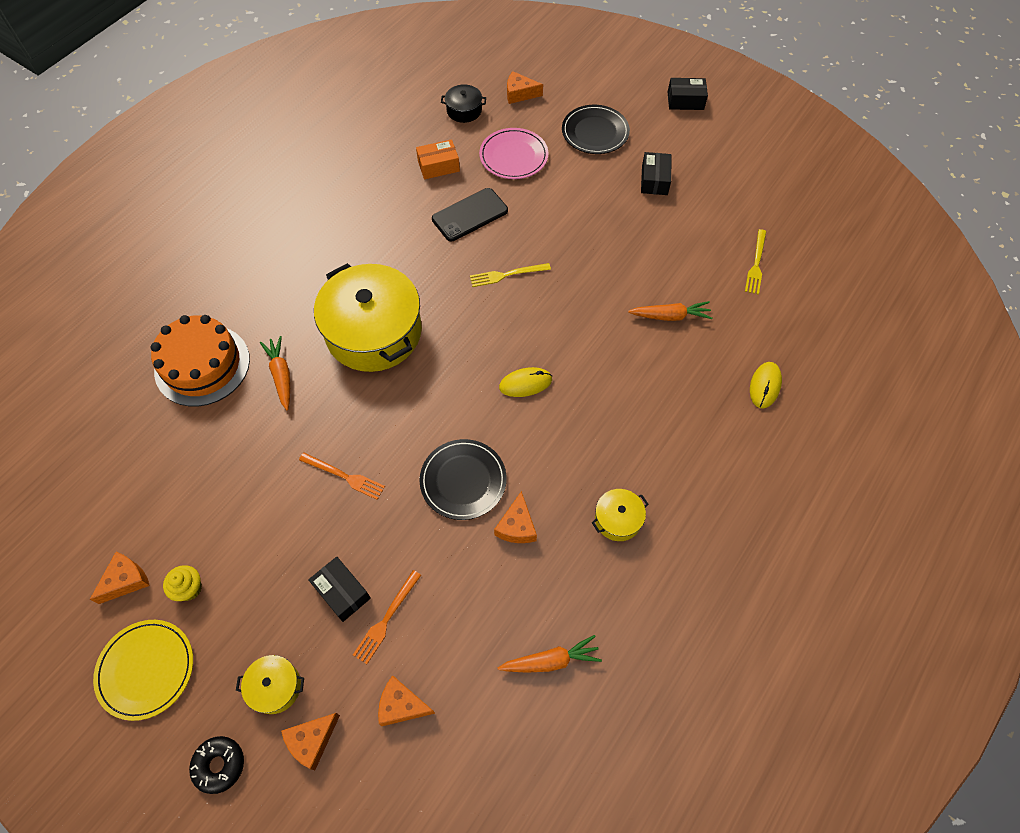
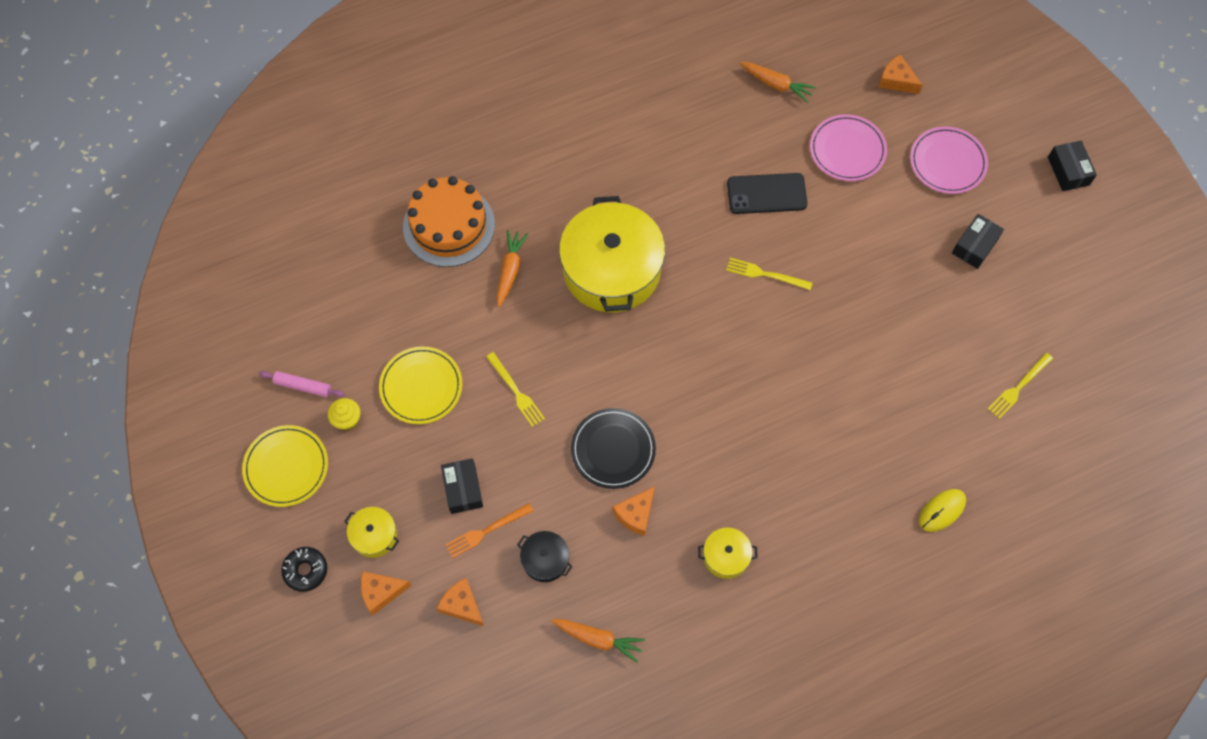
camera: 30 degrees right, 5 degrees up
(126, 580) = (303, 386): orange cheese -> pink rolling pin
(249, 519) = (421, 387): none -> yellow plate
(344, 476) = (516, 391): orange fork -> yellow fork
(438, 166) = (766, 125): orange box -> none
(464, 110) = (828, 74): black pot -> black pot (545, 560)
(525, 383) = (719, 390): yellow mouse -> none
(595, 132) = (947, 162): black plate -> pink plate
(670, 316) = (896, 396): orange carrot -> orange carrot (776, 84)
(685, 101) = (1068, 171): black box -> black box turned 45 degrees clockwise

